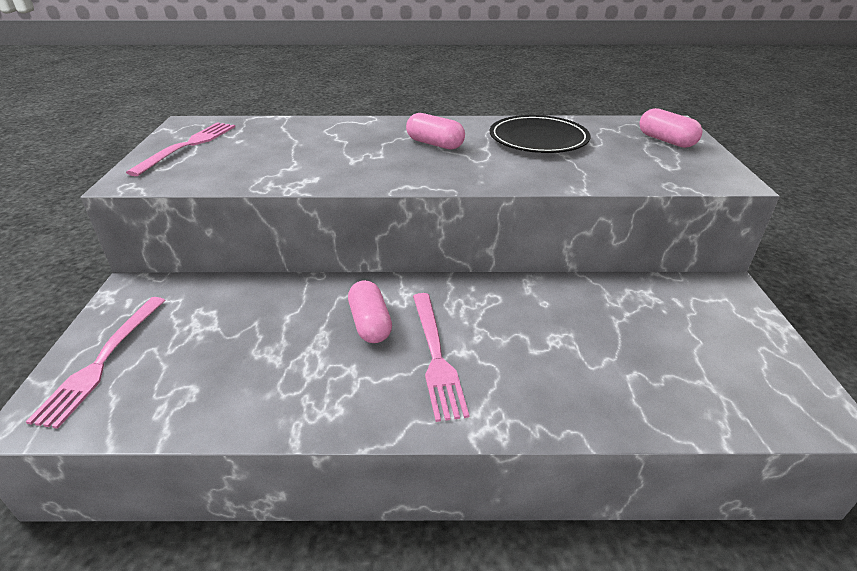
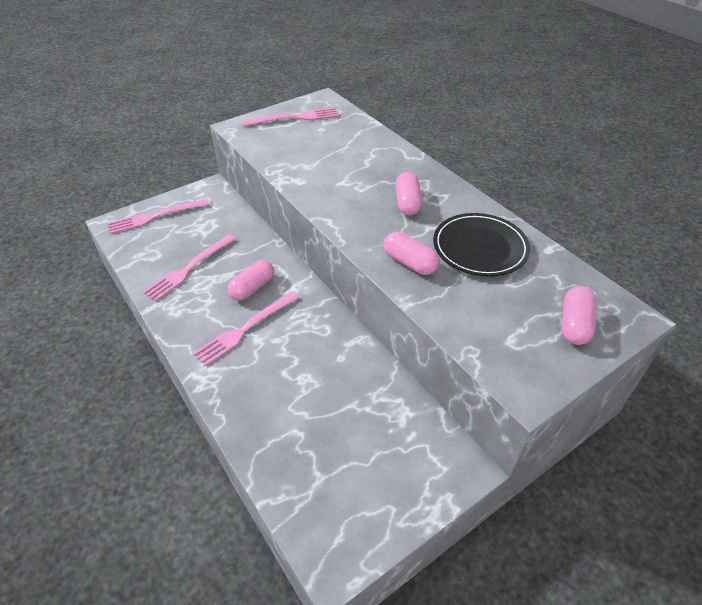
camera: 55 degrees right, 10 degrees up
(264, 365) = (189, 268): none -> pink fork
(525, 171) = (409, 263): none -> pink capsule

